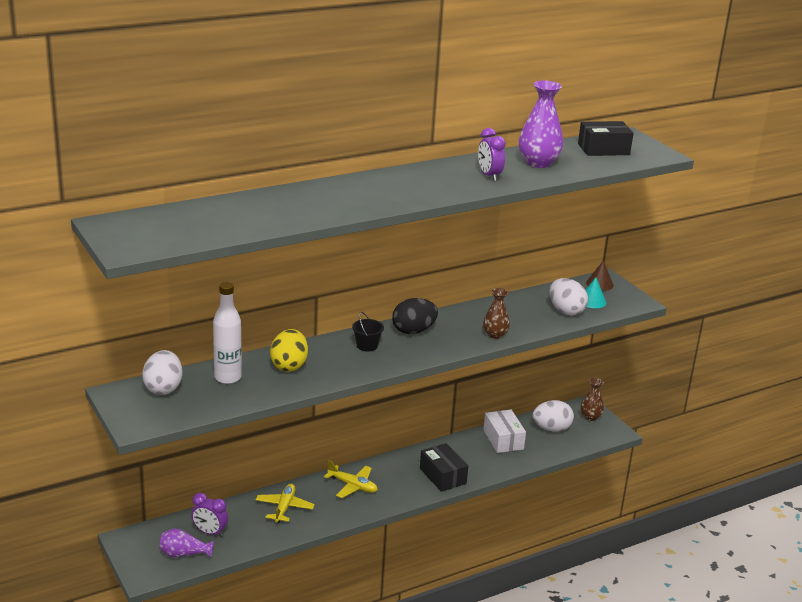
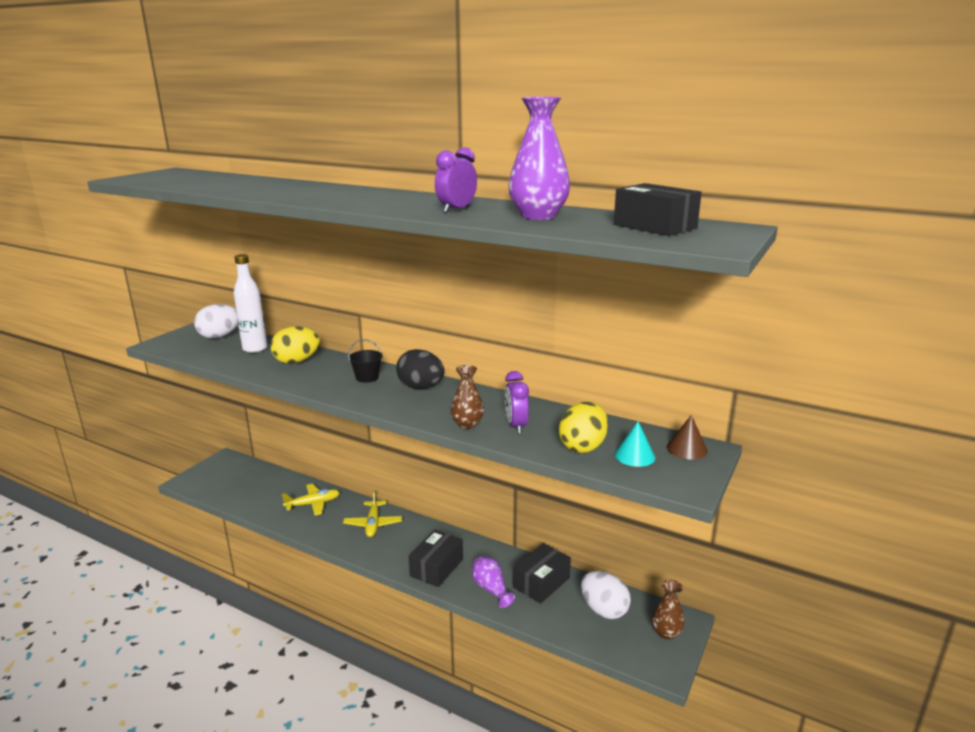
camera: 60 degrees right, 5 degrees down
(184, 554) = (221, 486): purple vase -> purple vase (491, 589)
(210, 532) = (255, 485): purple clock -> purple clock (516, 426)
(503, 439) = (541, 582): white box -> black box
(566, 311) = (582, 447): white egg -> yellow egg

